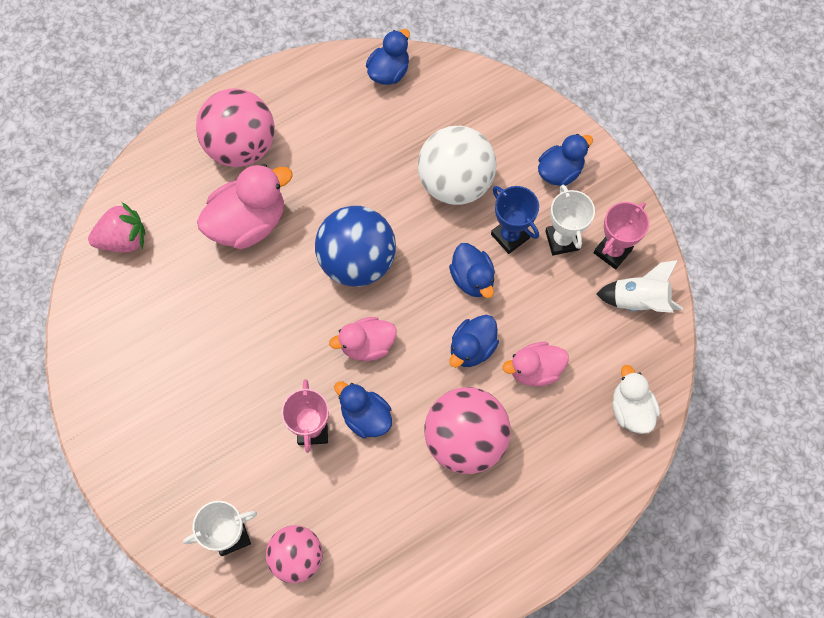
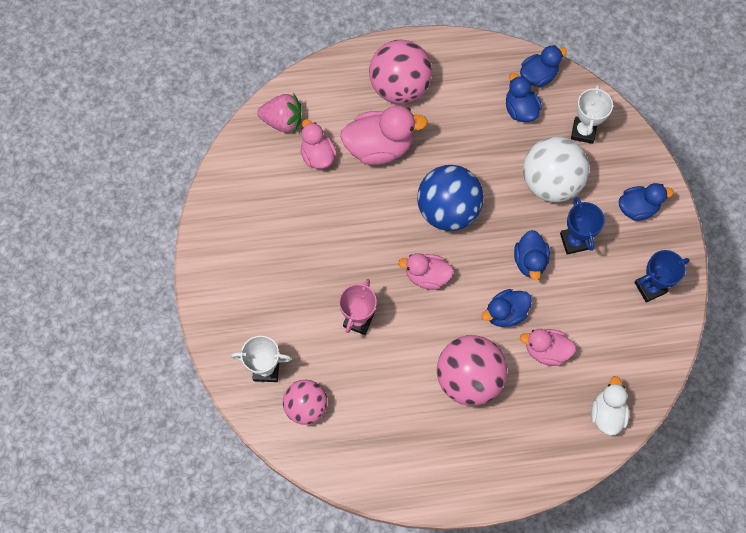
camera: 25 degrees right, 0 degrees up
(182, 262) = (318, 155): none -> pink duck
(365, 416) = (402, 328): blue duck -> blue duck (520, 110)
(562, 240) = (613, 262): white trophy -> white trophy (583, 132)
(612, 251) = (650, 287): pink trophy -> blue trophy
(638, 300) = (652, 334): white rocket -> none

